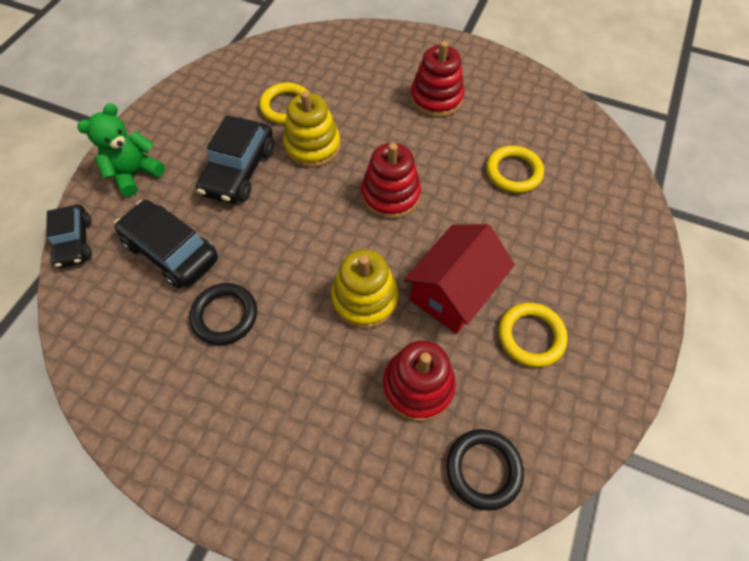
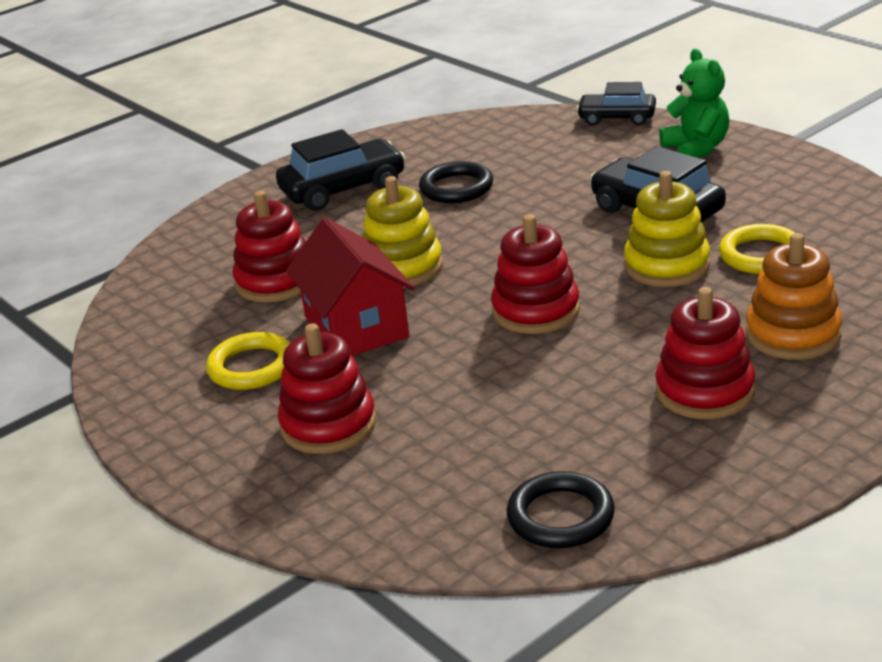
camera: 120 degrees right, 30 degrees down
(172, 251) = (563, 165): black car -> black car (343, 189)
(368, 78) = (793, 334): none -> orange stacking toy
(483, 469) = (163, 301): black ring -> black ring (560, 516)
(513, 172) = (497, 427): yellow ring -> none
(560, 255) = (328, 425): none -> red stacking toy

